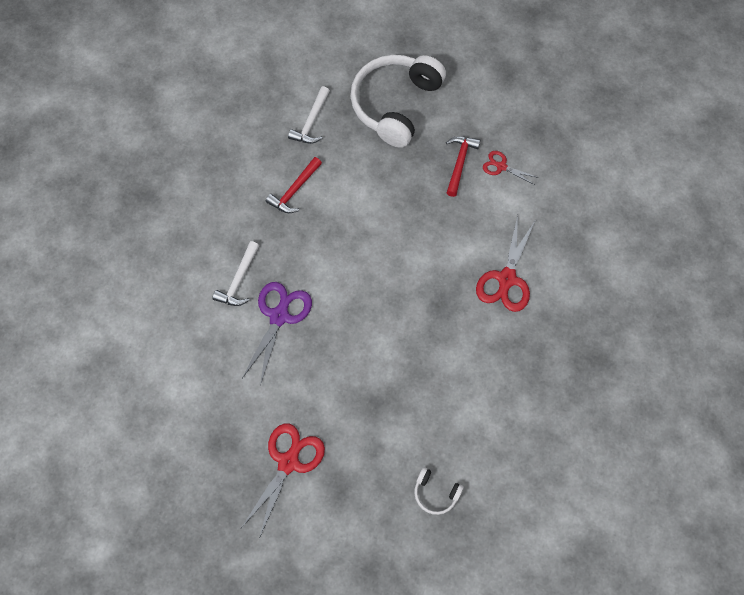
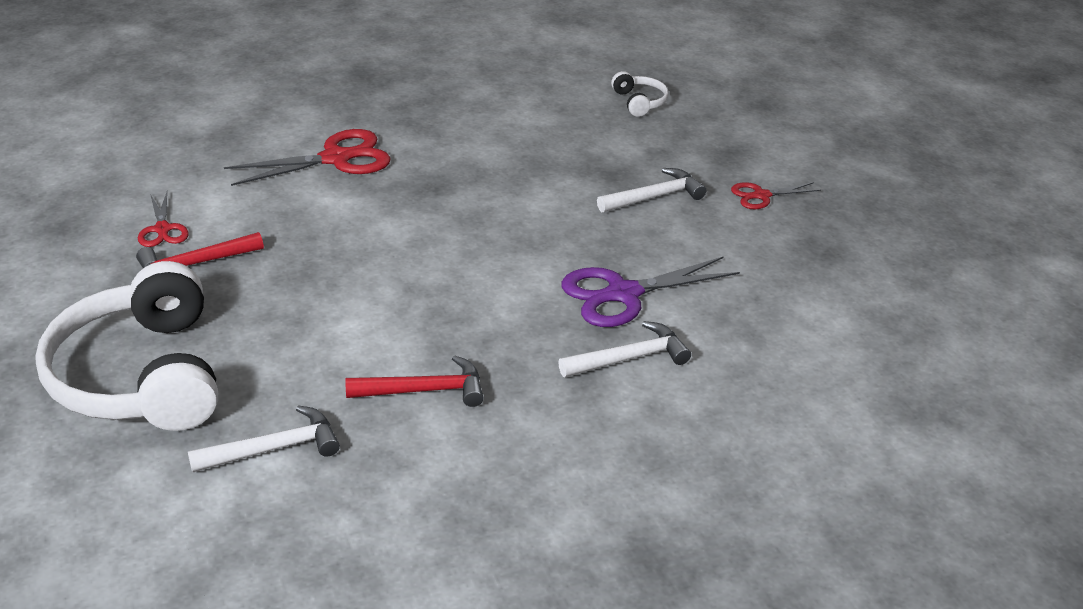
camera: 135 degrees left, 30 degrees down
(288, 462) = (761, 196): red scissors -> red scissors, size x0.55
(337, 405) = (654, 197): none -> white hammer
(395, 104) = (141, 375): white headphones -> white headphones turned 90 degrees clockwise

